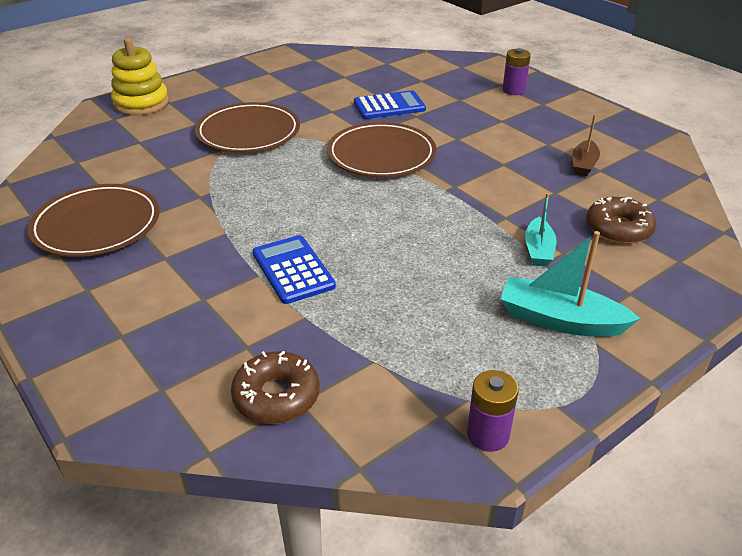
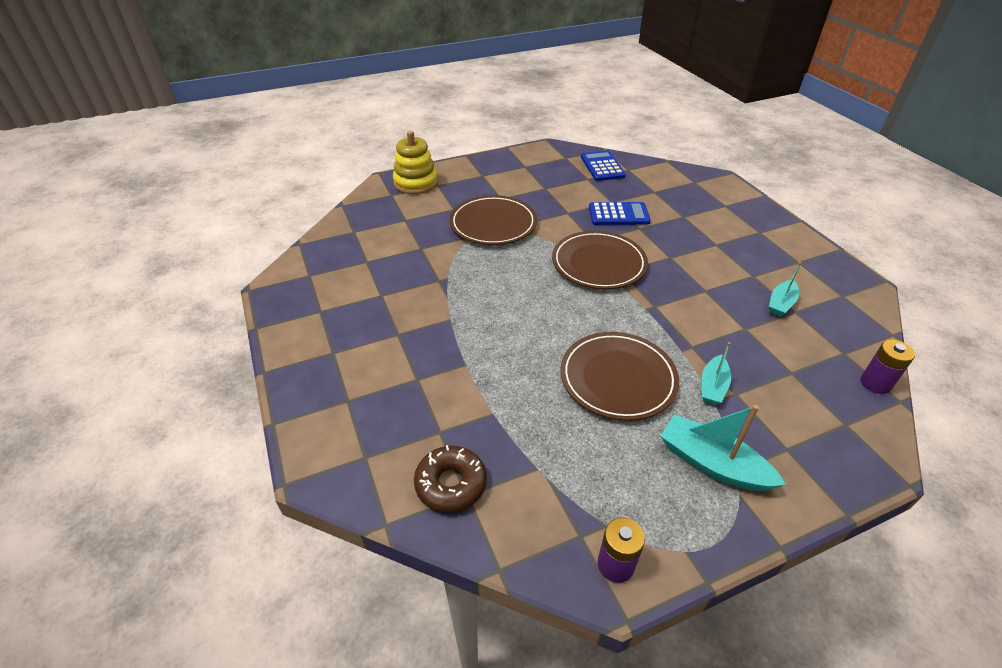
camera: 15 degrees right, 5 degrees up
(97, 225) = (354, 294): brown plate -> brown plate (617, 378)
(293, 270) = (495, 365): blue calculator -> blue calculator (602, 166)
(513, 90) = (736, 214): purple battery -> purple battery (875, 383)
(583, 164) = (781, 303): brown boat -> turquoise boat
(618, 229) = (795, 378): brown donut -> none

